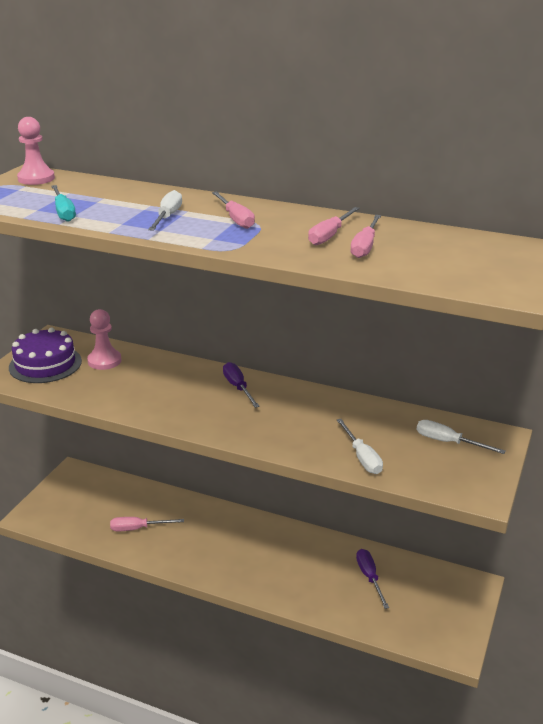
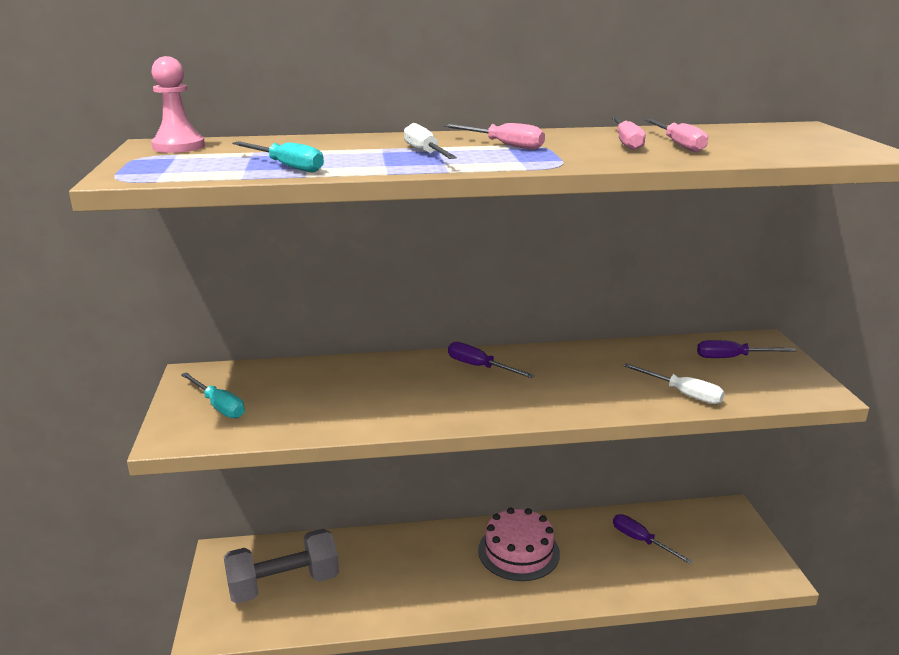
camera: 30 degrees left, 5 degrees down
(45, 364) = (218, 406): purple cake -> turquoise screwdriver
(93, 506) = (284, 584): none -> grey dumbbell
(104, 361) = (293, 382): pink pawn -> none
(138, 528) = (362, 588): pink screwdriver -> none
(266, 547) = (518, 551): none -> pink cake
(448, 442) = (732, 358): white screwdriver -> purple screwdriver

